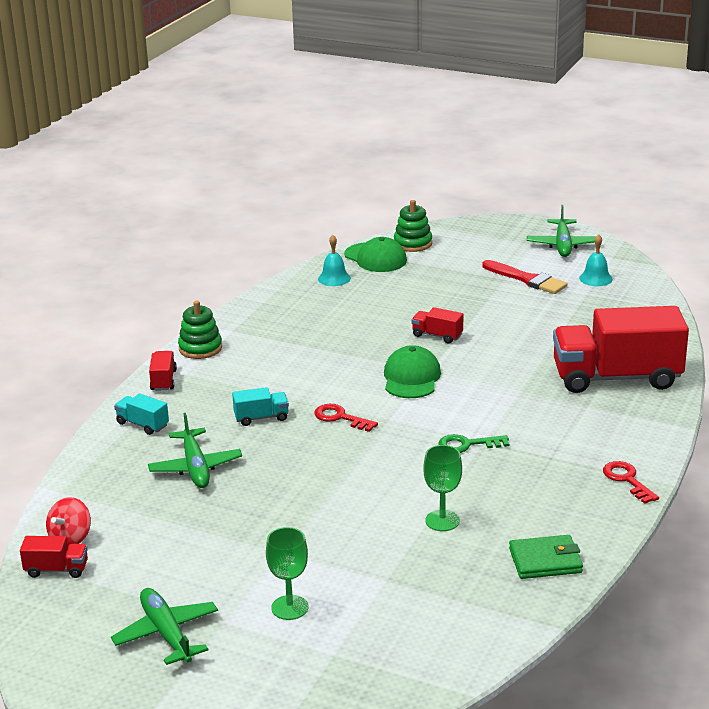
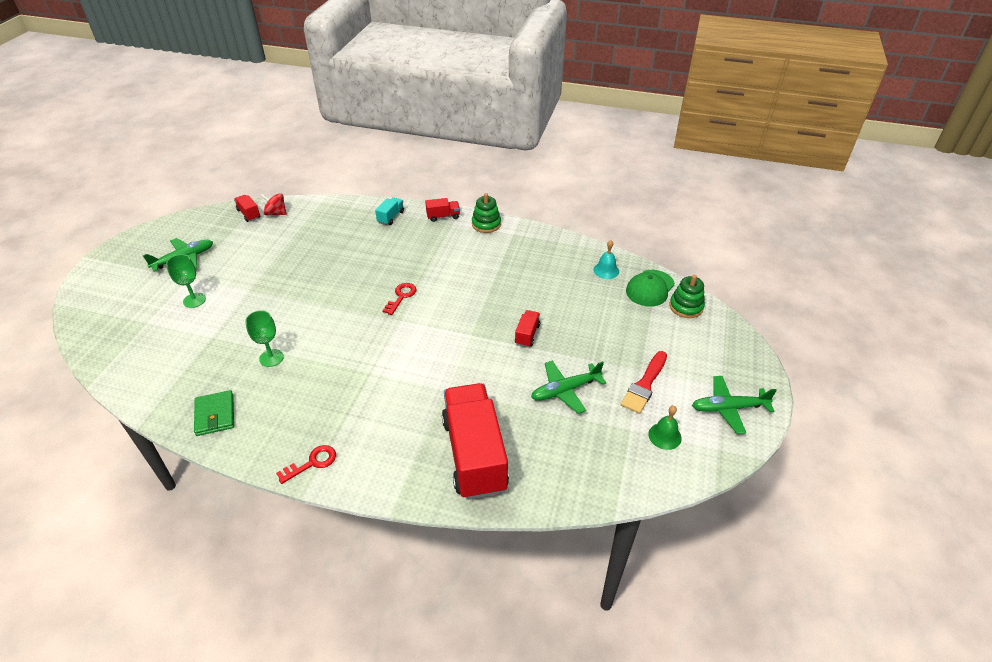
camera: 80 degrees right, 15 degrees up
(56, 569) = (249, 214): red truck -> red truck turned 150 degrees clockwise
(195, 467) = (343, 244): green plane -> green plane (565, 390)
(261, 417) = (400, 262): turquoise truck -> none
(411, 378) = (459, 326): green cap -> none
(467, 445) = (366, 364): green key -> none
(595, 278) = (664, 436): turquoise bell -> green bell

